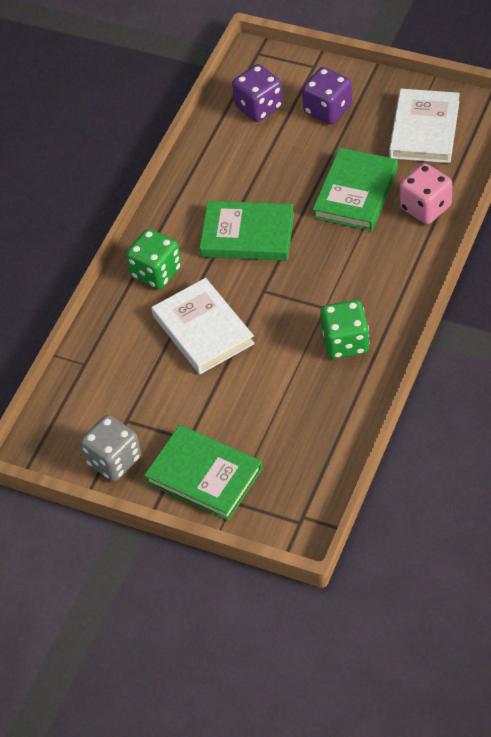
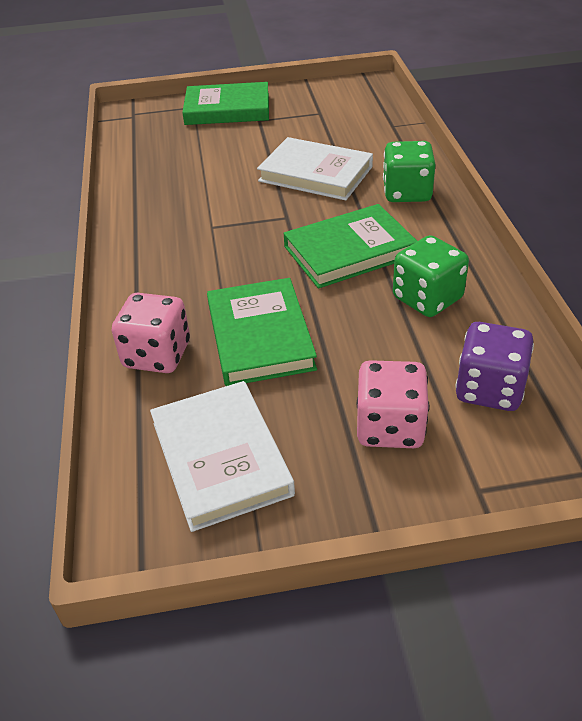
camera: 145 degrees right, 10 degrees down
(114, 460) = (304, 95): grey dice -> none
(327, 109) = (390, 427): purple dice -> pink dice
(345, 342) = (170, 210): green dice -> green dice (427, 298)

